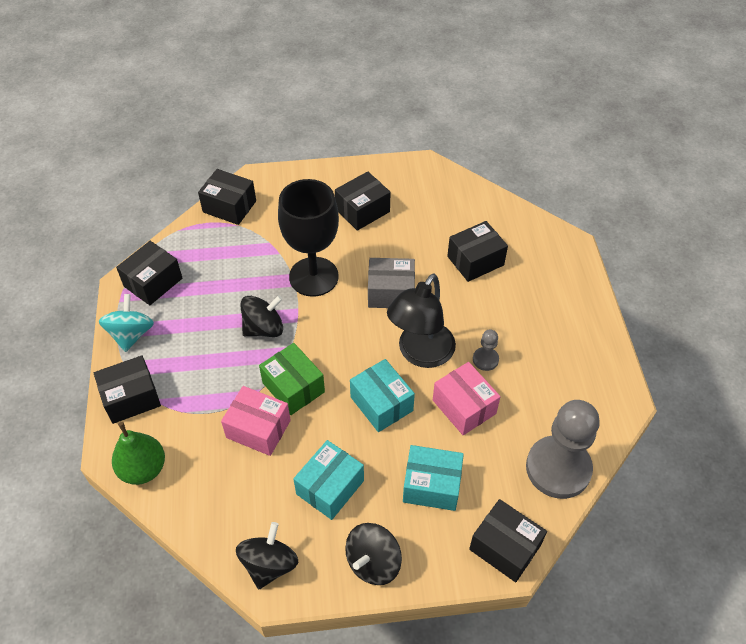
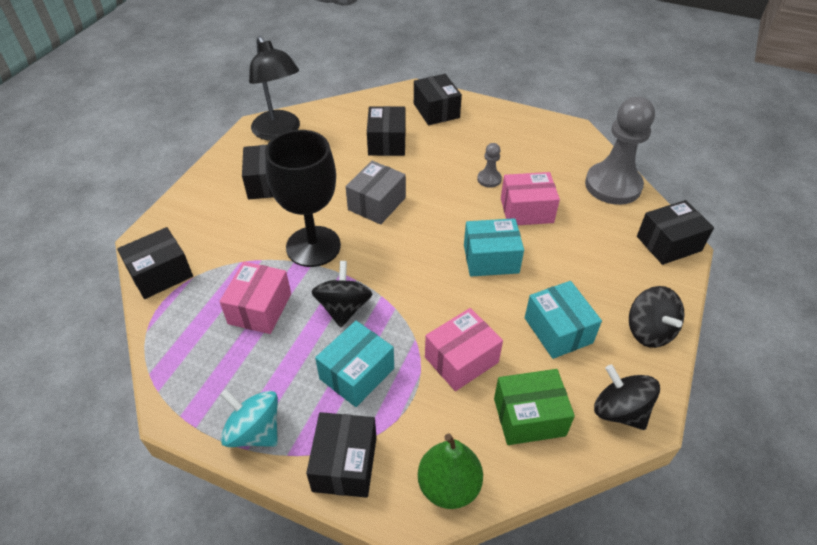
camera: 60 degrees left, 5 degrees down
(153, 282) = (199, 382): black box -> black box (436, 111)
(233, 279) = (260, 308): none -> pink box
(293, 387) = (431, 313): green box -> green box (529, 417)
(420, 354) = (456, 213): black lamp -> black lamp (279, 132)
(431, 485) = (591, 261): turquoise box -> turquoise box (357, 374)

